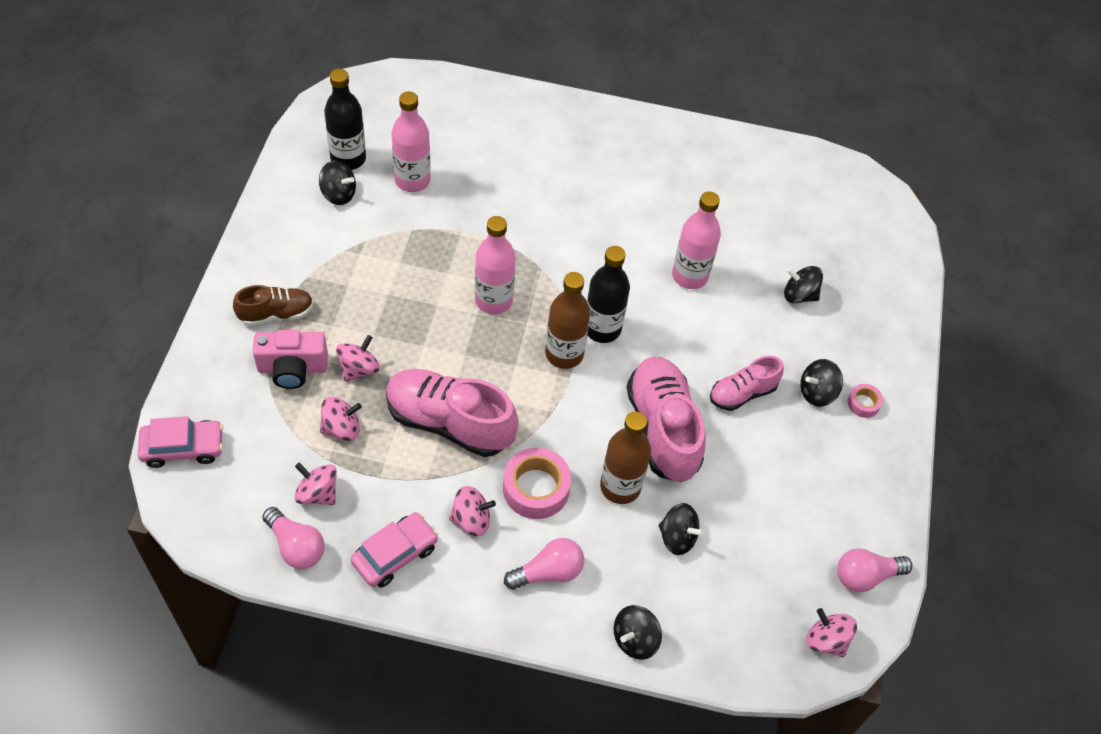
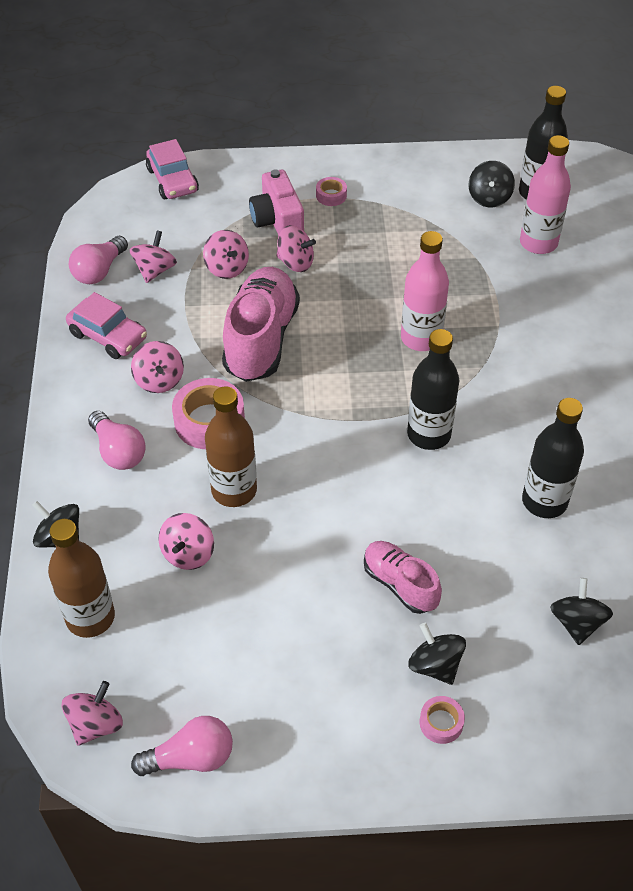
camera: 80 degrees right, 5 degrees down
(276, 314) = (331, 195): brown shoe -> pink tape
(564, 354) = (380, 409): brown bottle -> brown bottle (90, 617)
(662, 429) = (320, 514): pink shoe -> none
(677, 537) = (188, 553): black spinning top -> pink spinning top
(689, 276) = (544, 501): pink bottle -> black bottle
(865, 576) = (190, 758): pink light bulb -> pink light bulb turned 105 degrees clockwise

